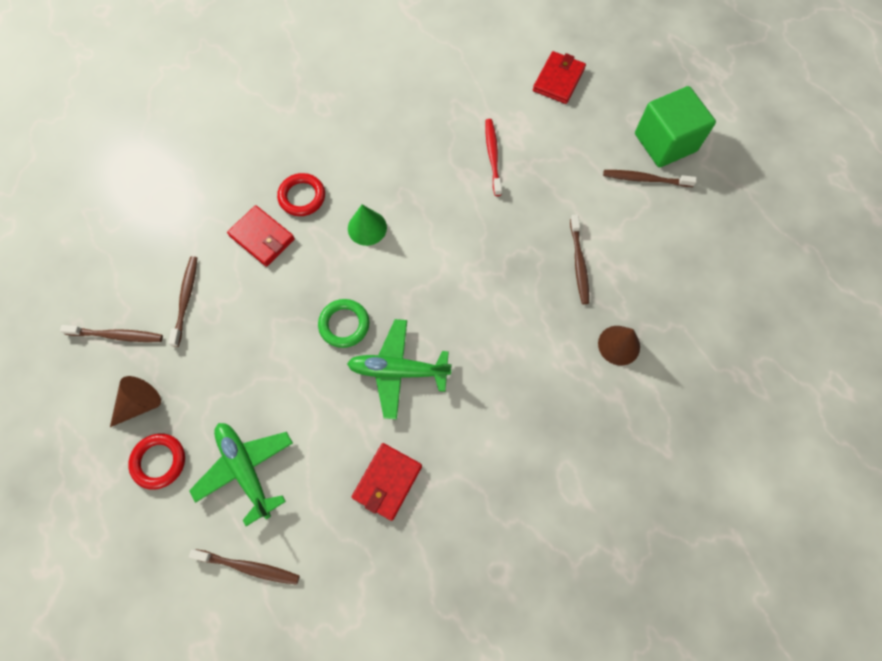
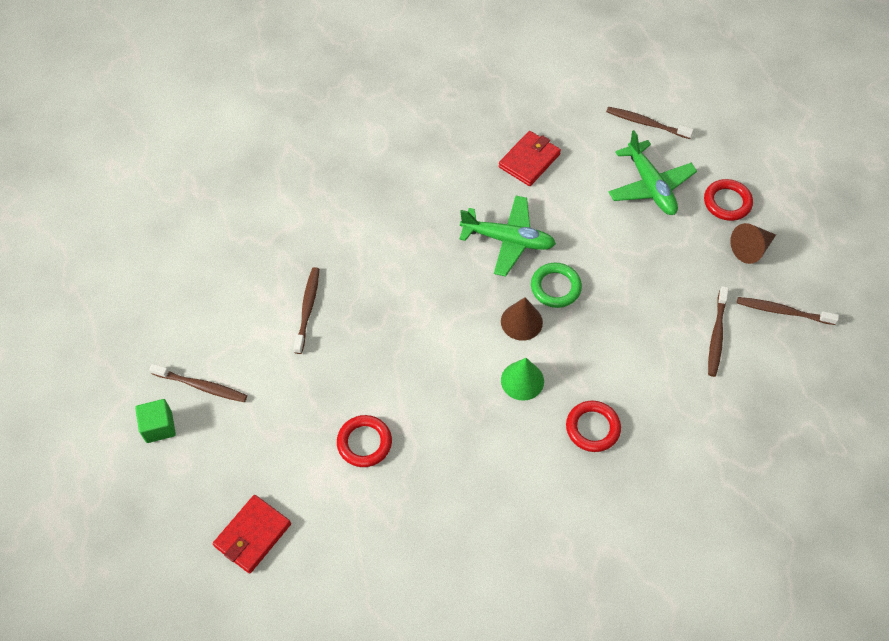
camera: 170 degrees left, 10 degrees down
(262, 237) = (638, 388): red wallet -> none
(492, 156) = (364, 443): red toothbrush -> red ring
(619, 345) = (297, 230): brown cone -> brown cone (521, 322)
(665, 142) = (159, 427): green cube -> green cube, size x0.53

